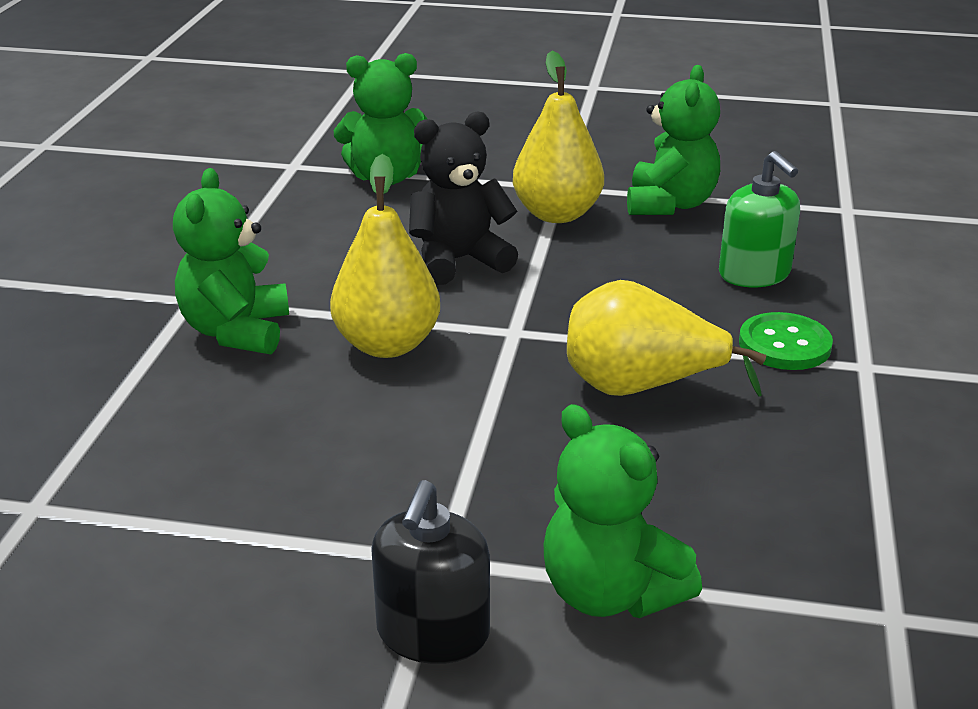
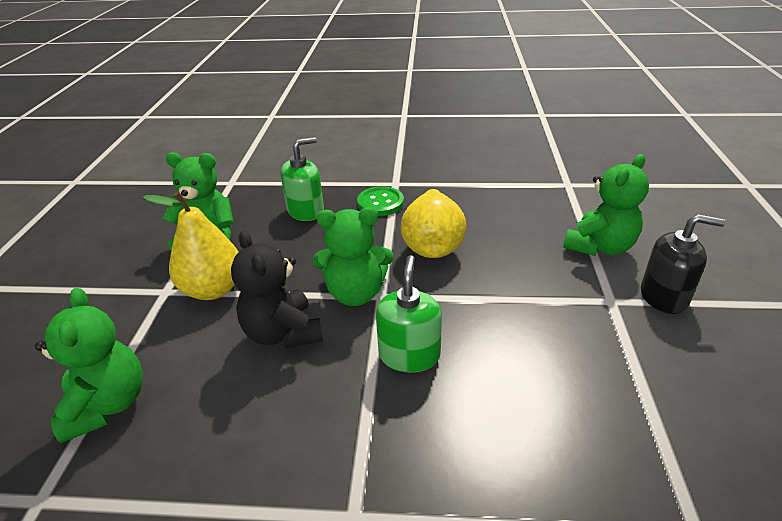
camera: 95 degrees left, 5 degrees up
(236, 331) = (406, 459): green teddy bear -> green teddy bear (355, 293)
(387, 345) = (409, 355): yellow pear -> green soap dispenser

